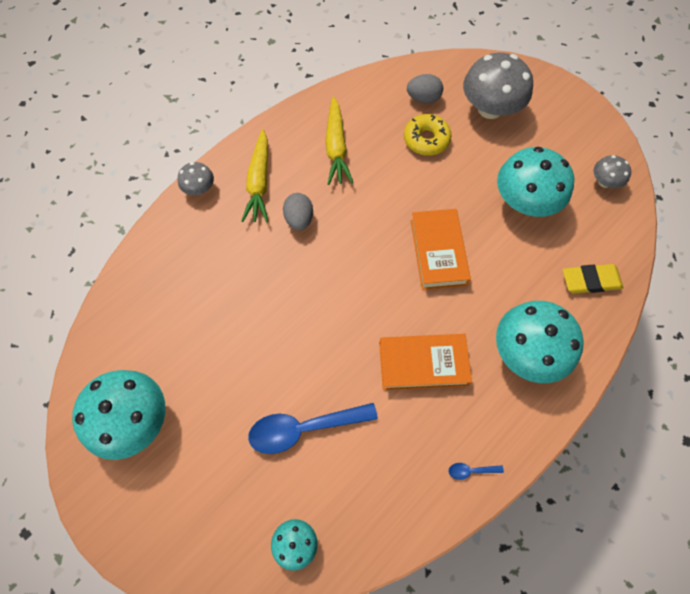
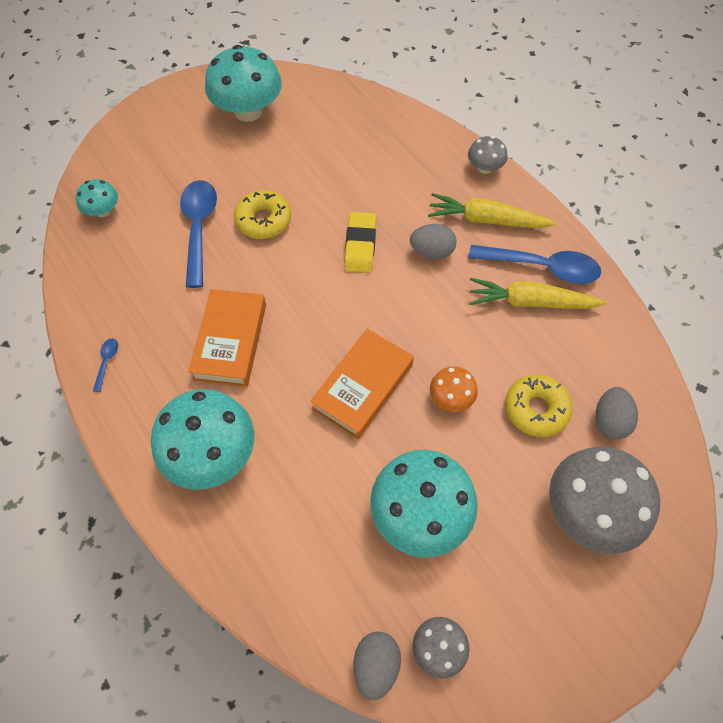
camera: 100 degrees right, 5 degrees down
(285, 367) = (263, 220): none -> yellow donut
(302, 141) = (542, 267): none -> blue spoon
(431, 192) = (451, 398): none -> orange mushroom
(438, 252) = (363, 387): orange book -> orange book turned 60 degrees counterclockwise
(590, 281) = (283, 566): yellow eraser -> yellow eraser (360, 245)
(628, 214) = (376, 665): none -> grey egg

